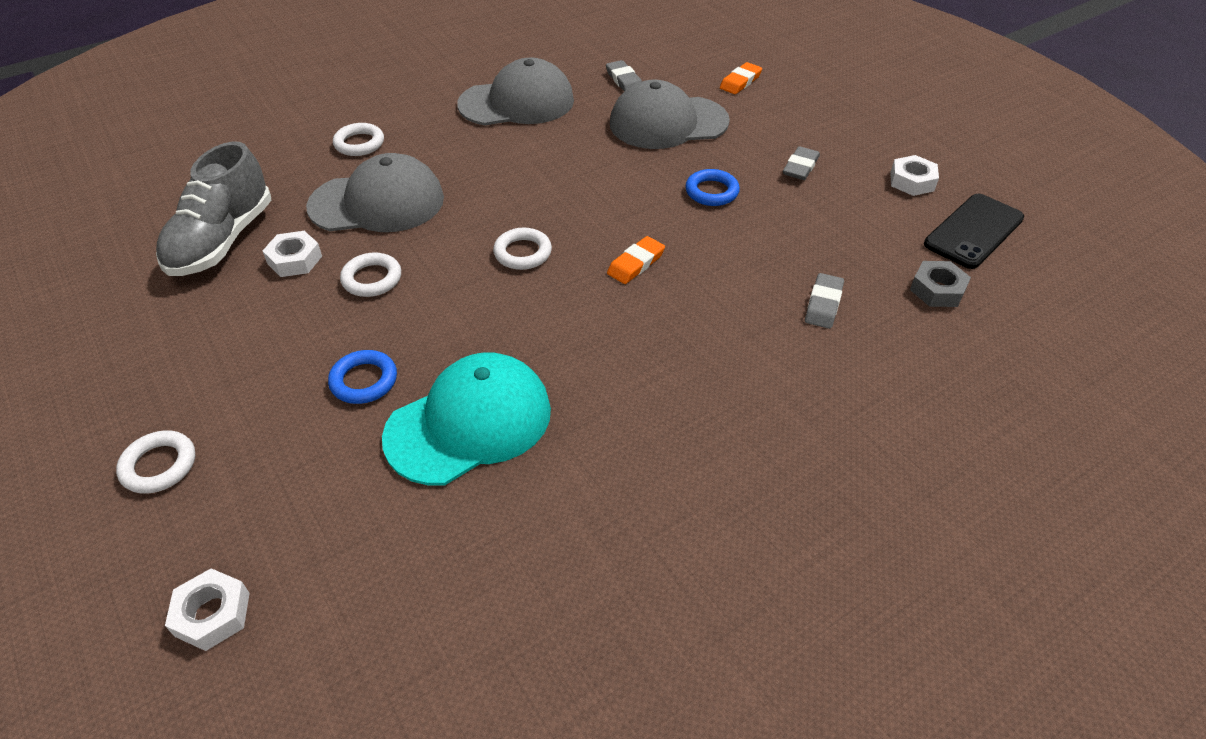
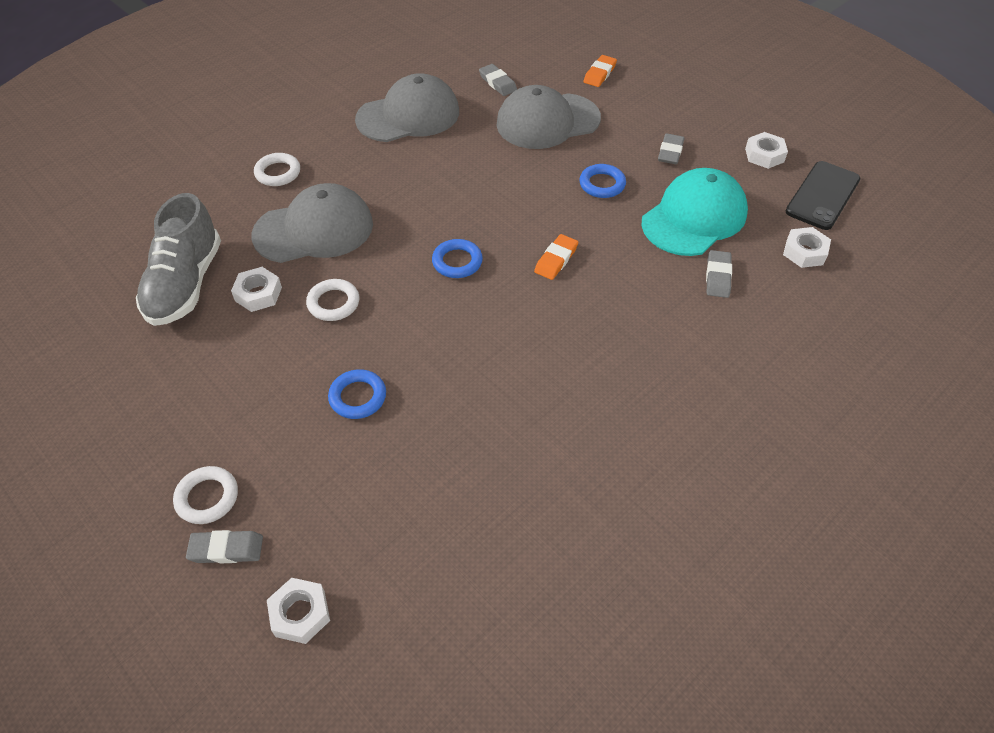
camera: 10 degrees left, 5 degrees up
(158, 526) = (226, 549): none -> grey eraser
(469, 423) = (458, 421): turquoise cap -> turquoise cap (694, 217)
(522, 253) = (457, 262): white ring -> blue ring
(937, 290) = (804, 252): grey nut -> white nut

